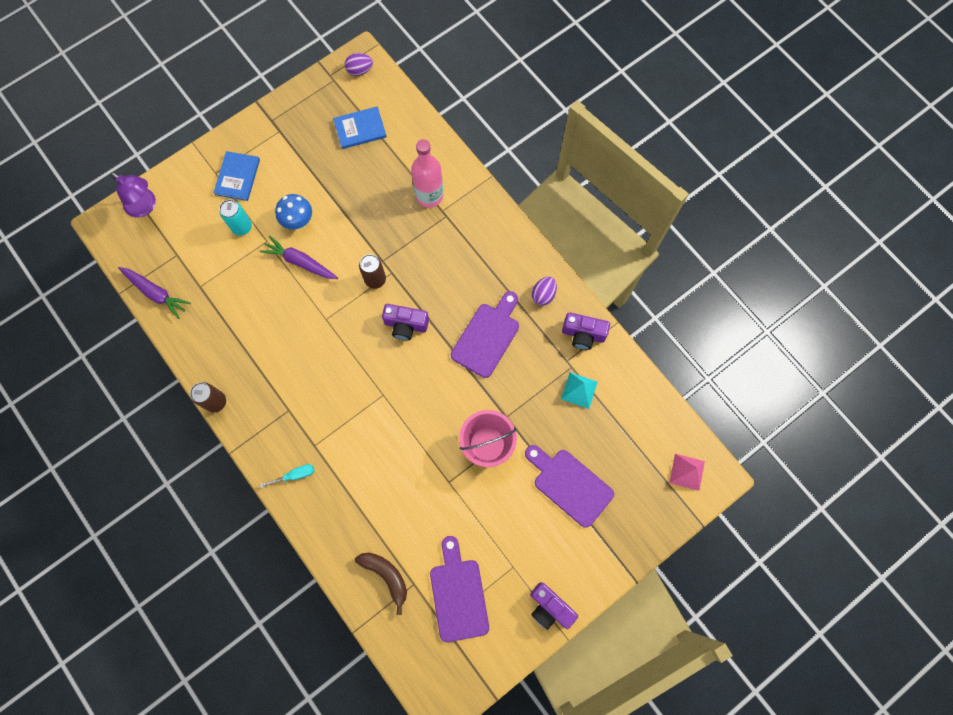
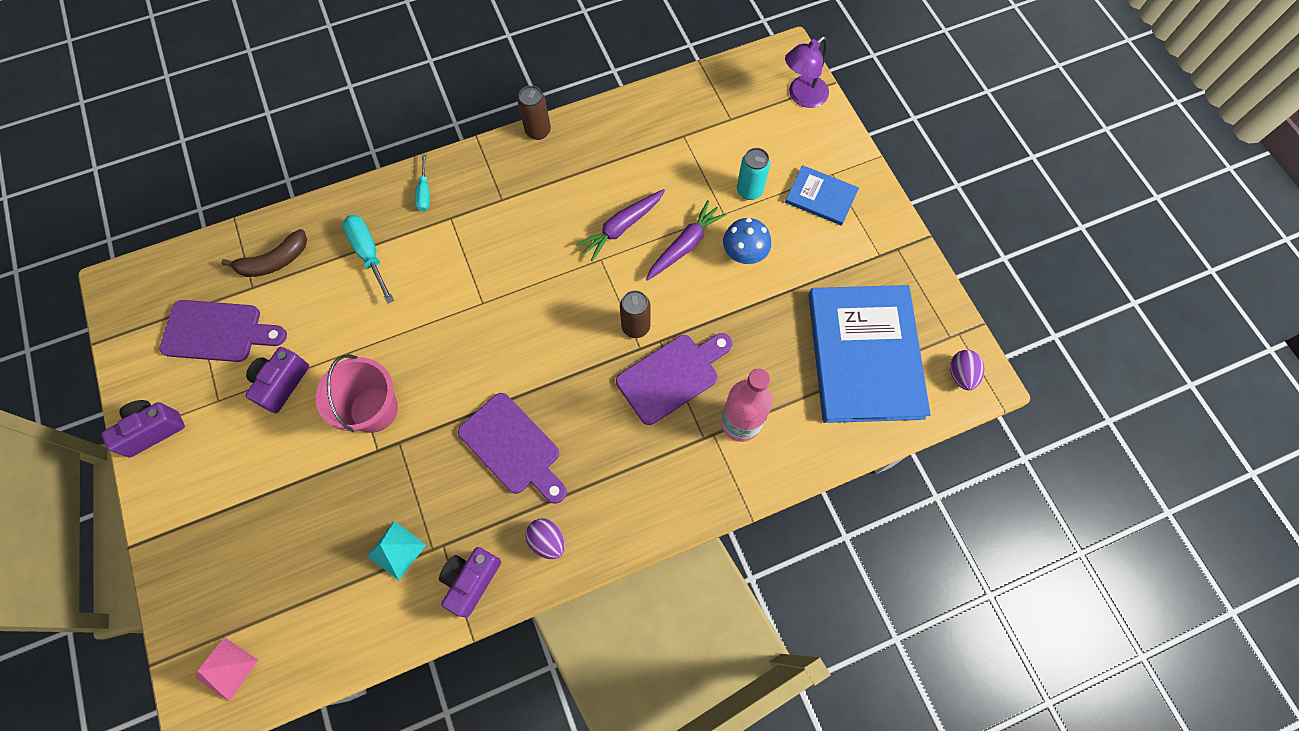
camera: 105 degrees right, 5 degrees down
(156, 293) = (687, 93): purple carrot -> purple carrot (622, 227)
(360, 129) = (864, 355): blue book -> blue book, size x2.09
(361, 499) = (369, 254): none -> turquoise screwdriver
(406, 325) = (562, 349): purple camera -> purple camera (282, 383)
(569, 484) = (281, 498): purple cutting board -> purple cutting board (672, 376)

